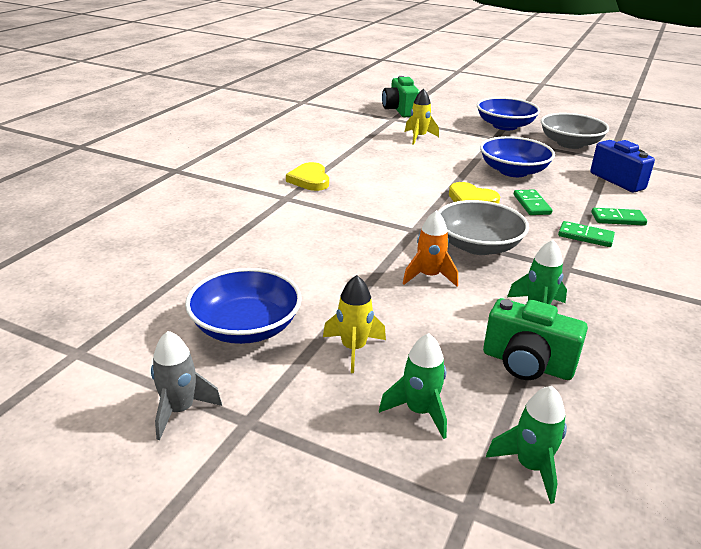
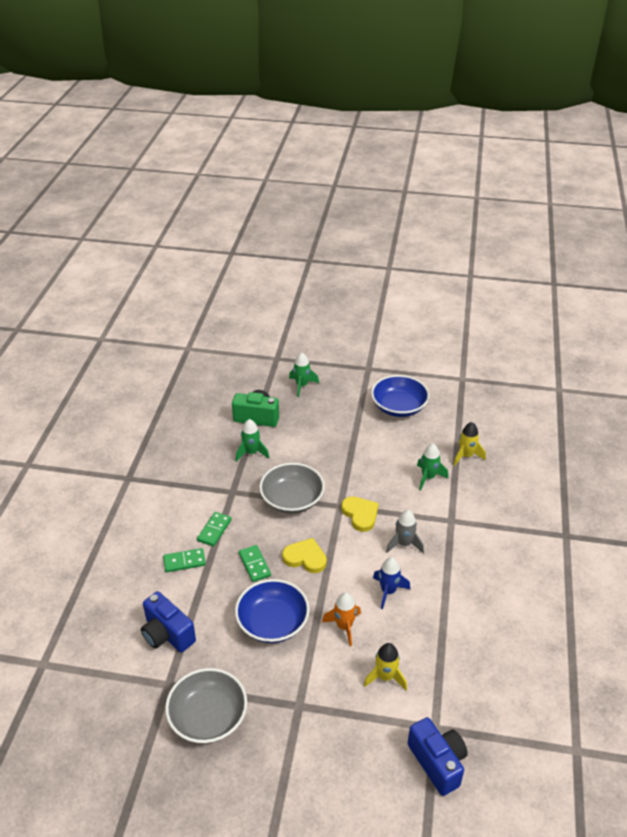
camera: 165 degrees right, 10 degrees up
(180, 410) = (397, 366): grey rocket -> grey rocket (404, 544)
(310, 180) = (449, 552): yellow heart -> yellow heart (360, 514)
(353, 349) = (341, 407): yellow rocket -> yellow rocket (466, 456)
(391, 169) = (388, 591): none -> blue rocket
(399, 110) = (437, 762): green camera -> blue camera
(429, 276) = (318, 463): orange rocket -> orange rocket (344, 626)
(505, 126) = (289, 752): blue bowl -> none
(530, 467) = (255, 375): green rocket -> green rocket (428, 477)
(585, 236) = (214, 530): green domino -> green domino turned 75 degrees counterclockwise

